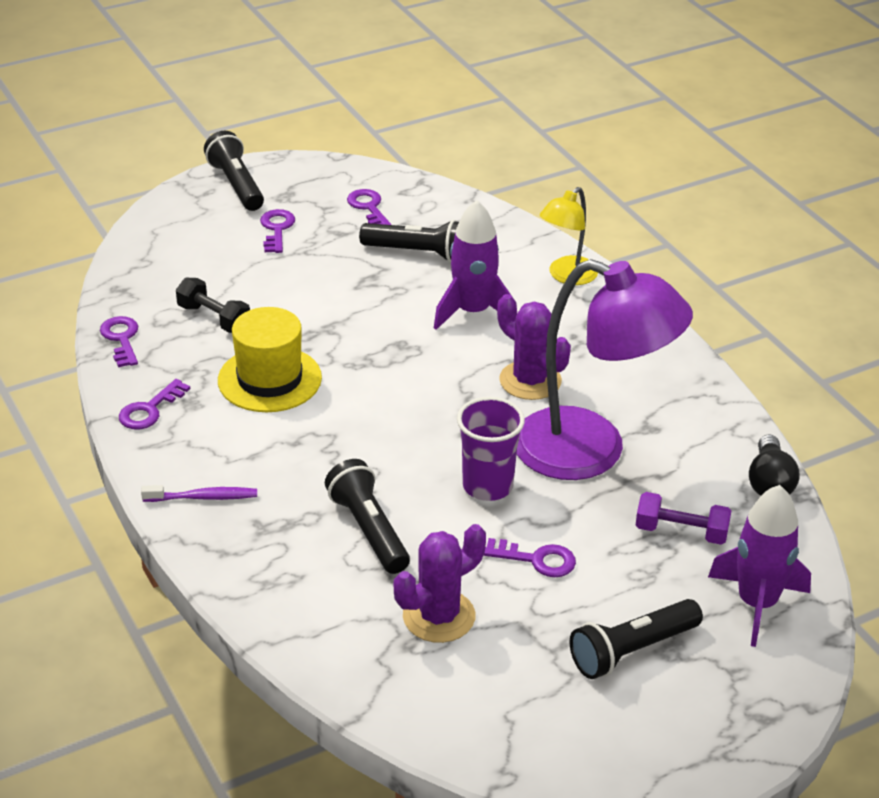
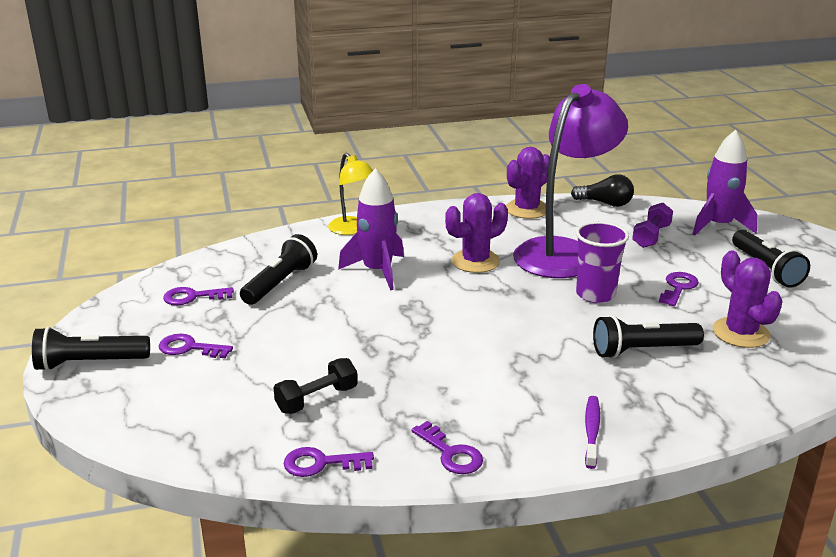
camera: 75 degrees left, 10 degrees down
(269, 379) = (428, 377): yellow hat -> none
(704, 408) = (527, 209): none -> purple cactus

